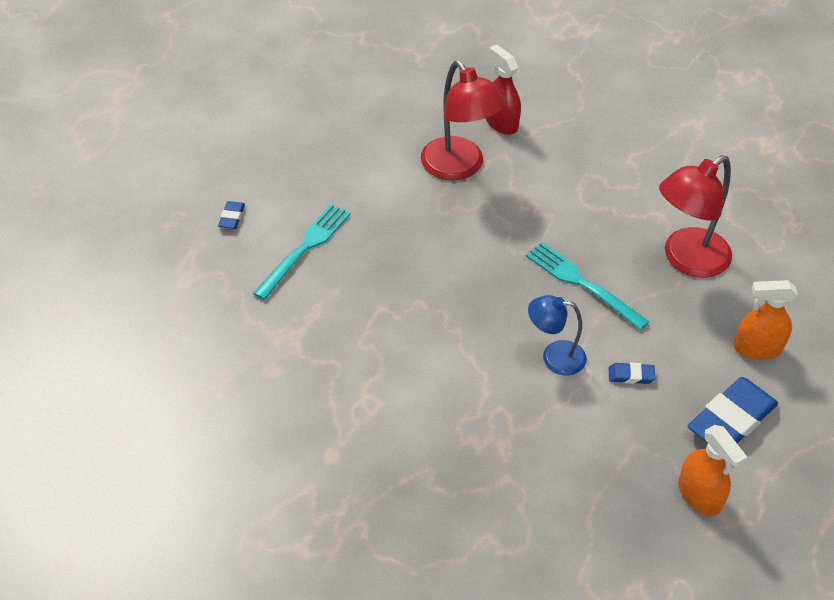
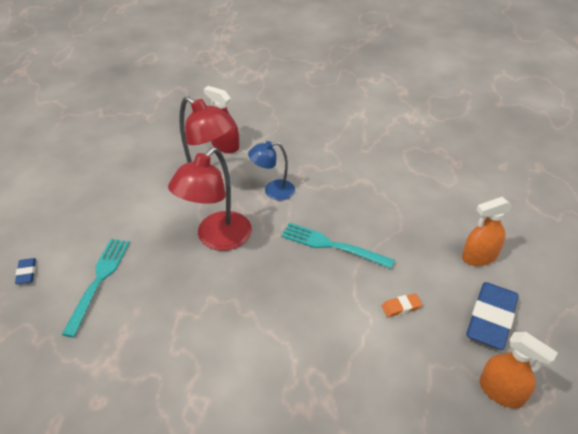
camera: 20 degrees left, 5 degrees down
(554, 357) = (336, 310): blue lamp -> blue lamp (273, 191)
(631, 375) = (401, 307): blue eraser -> orange eraser
(686, 260) = (398, 207): red lamp -> red lamp (217, 239)

